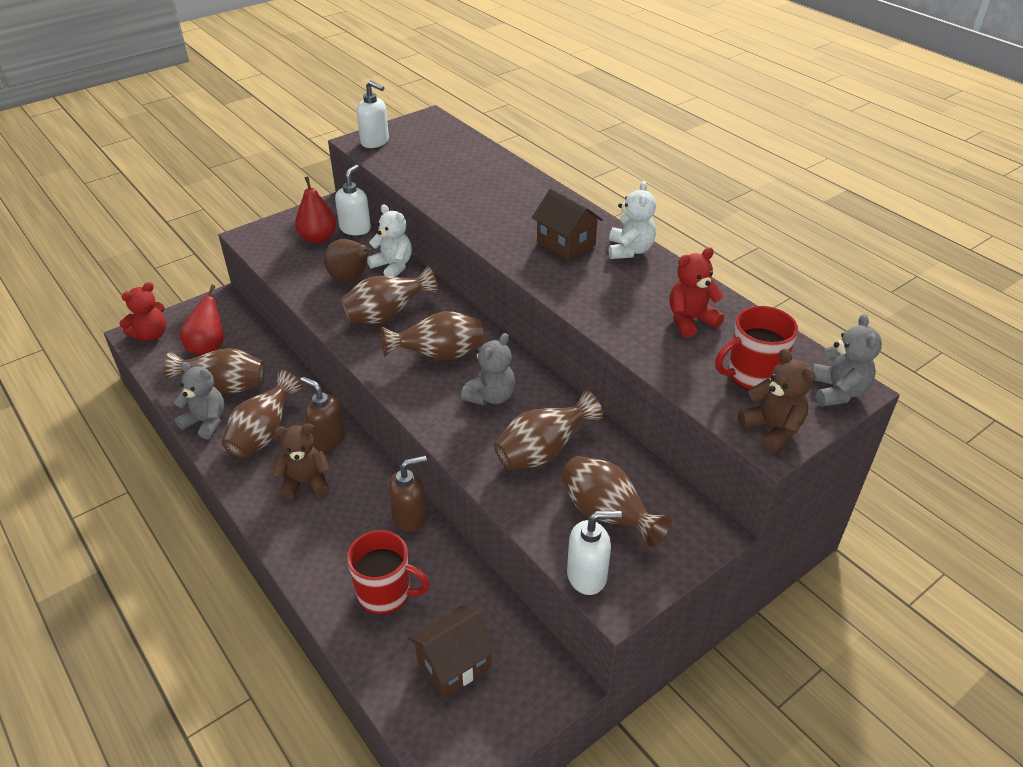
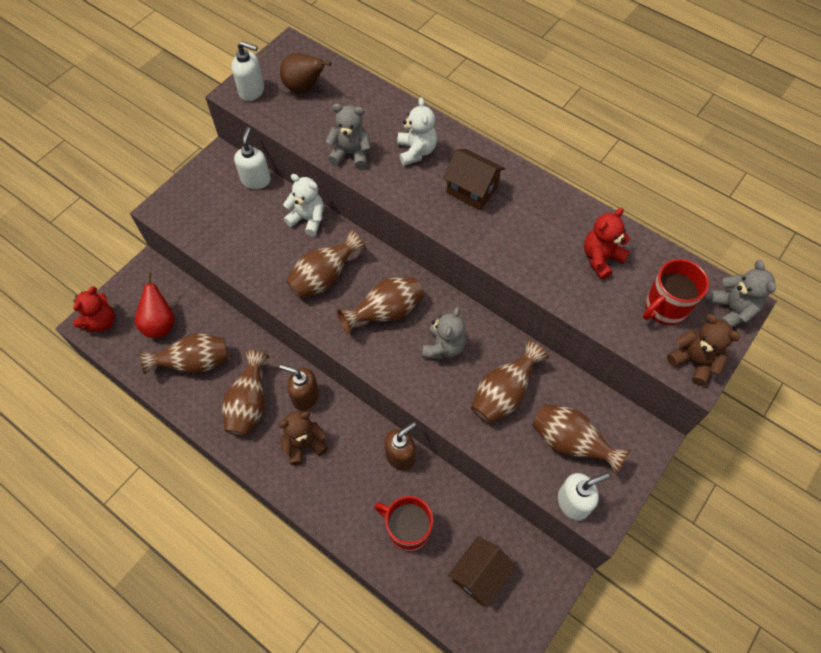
camera: 15 degrees left, 20 degrees up
(206, 422) = (194, 404): grey teddy bear -> grey teddy bear (351, 154)
(318, 238) = (226, 199): red pear -> none
(350, 278) = (276, 242): brown pear -> brown pear (304, 88)
(386, 593) = (407, 530): red mug -> red mug turned 150 degrees counterclockwise
(629, 250) = (528, 186): white teddy bear -> white teddy bear (416, 151)

